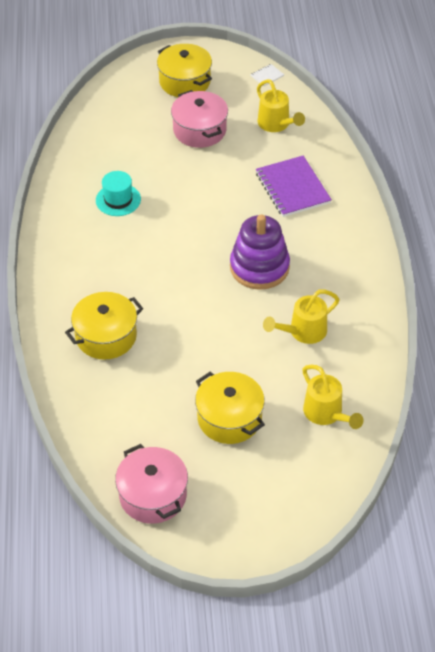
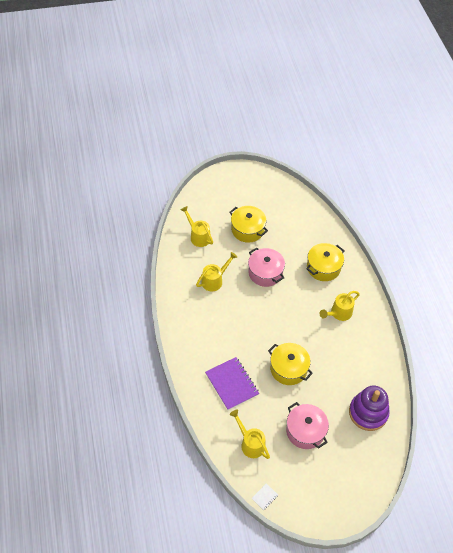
camera: 170 degrees right, 5 degrees up
(104, 263) = (339, 313): none -> yellow watering can
(118, 200) = (345, 362): turquoise hat -> none
(153, 495) = (277, 191): pink pot -> pink pot (265, 273)
(184, 81) = (328, 482): yellow pot -> yellow pot (288, 369)
(259, 267) = (245, 320): purple stacking toy -> purple stacking toy (368, 413)

